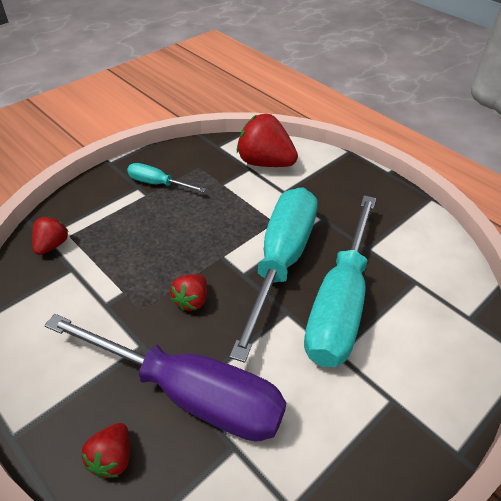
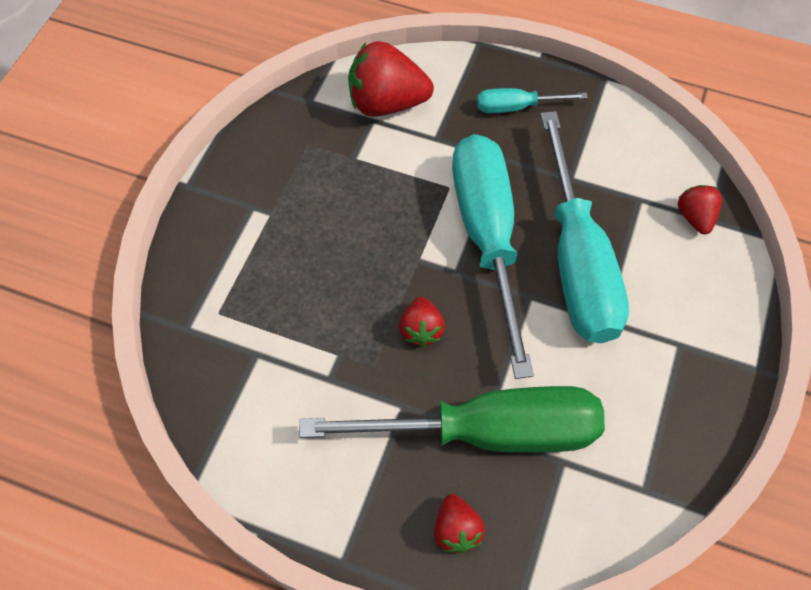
camera: 25 degrees left, 15 degrees up
(52, 245) = (208, 335): red strawberry -> red strawberry (695, 217)
(158, 184) = (274, 192): turquoise screwdriver -> turquoise screwdriver (517, 107)
(189, 393) = (486, 432): purple screwdriver -> green screwdriver

